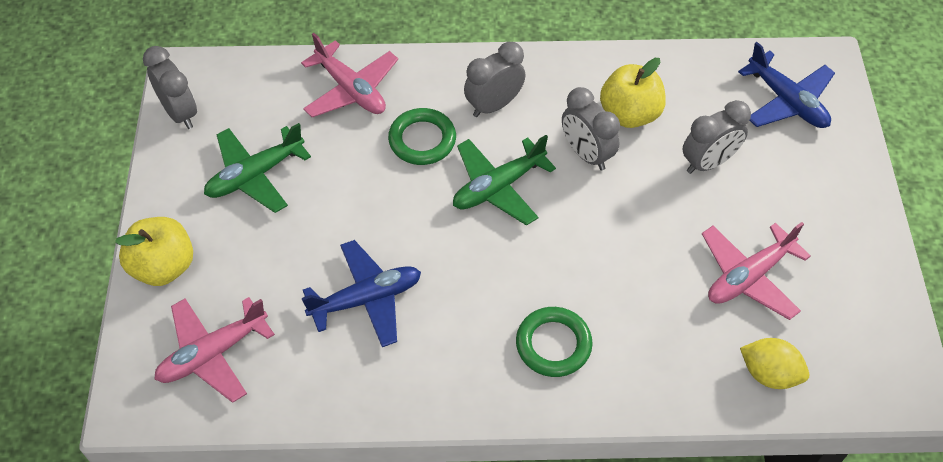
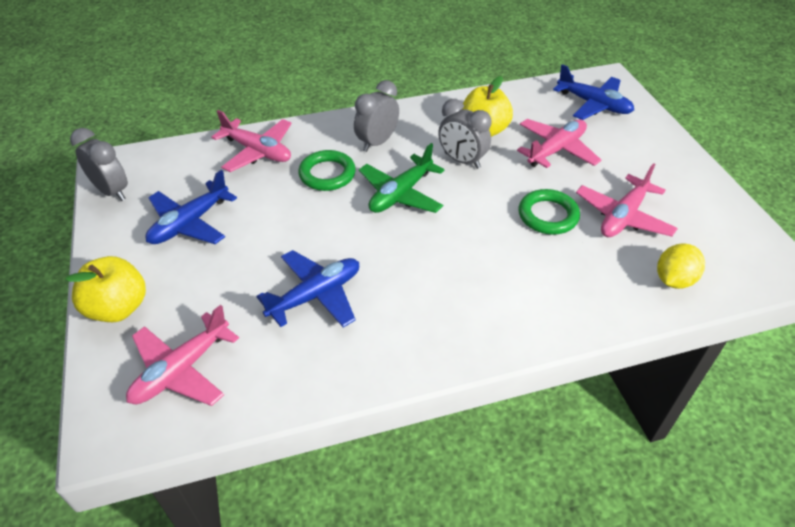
camera: 15 degrees left, 10 degrees down
(255, 175) = (190, 223): green plane -> blue plane
(553, 344) = (490, 296): green ring -> green ring (548, 215)
(708, 162) = (556, 150): grey clock -> pink plane
(769, 373) = (674, 280): yellow lemon -> yellow lemon turned 60 degrees counterclockwise

